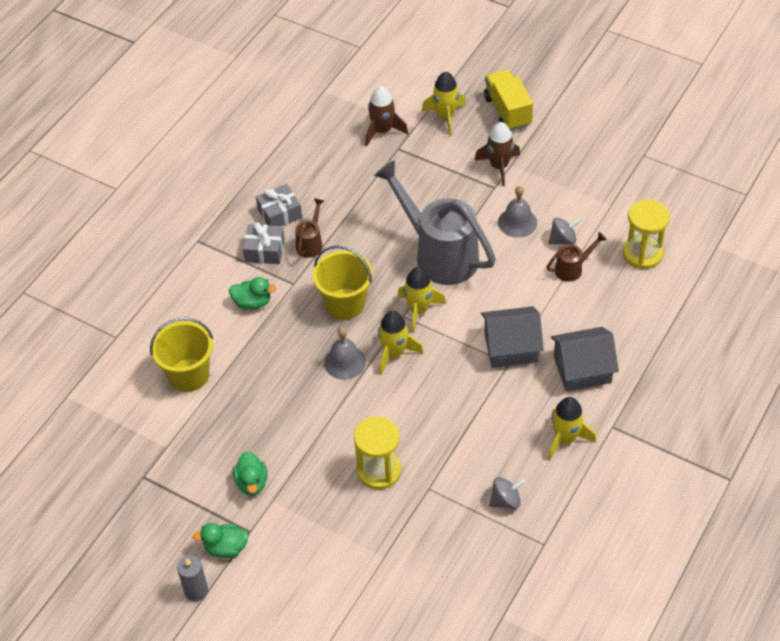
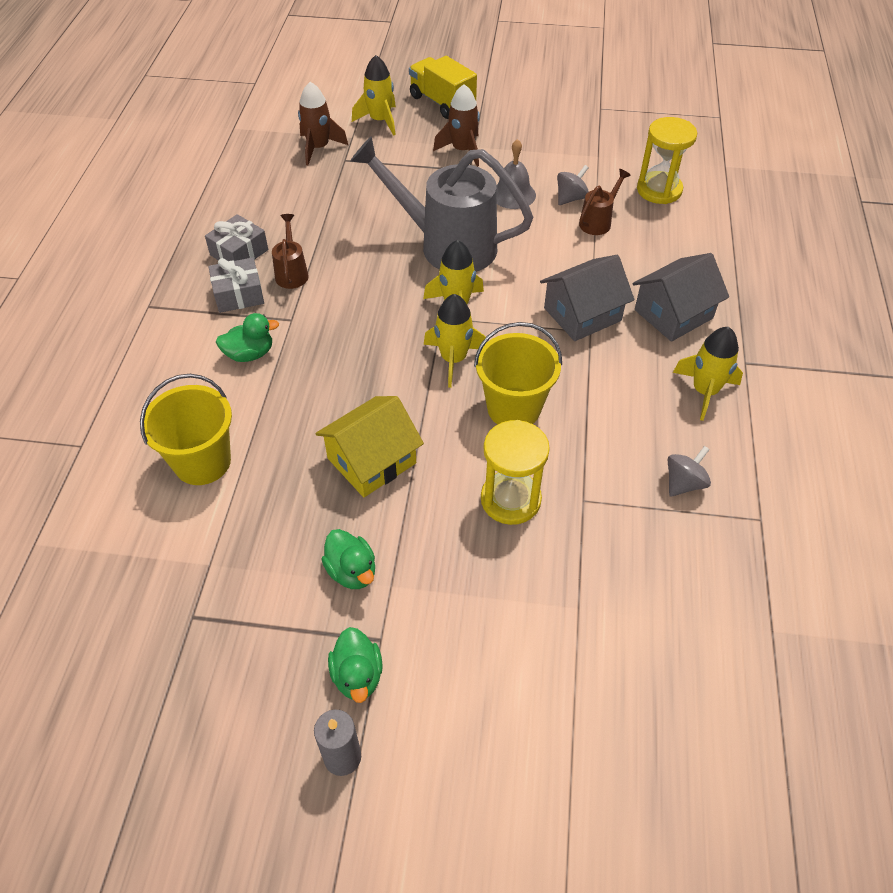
camera: 25 degrees left, 0 degrees up
(226, 548) = (357, 675): green duck -> green duck turned 75 degrees counterclockwise
(299, 411) = (372, 461): none -> yellow house
(344, 362) = (399, 386): grey bell -> none
(345, 304) = (365, 323): yellow bucket -> yellow bucket (513, 408)

